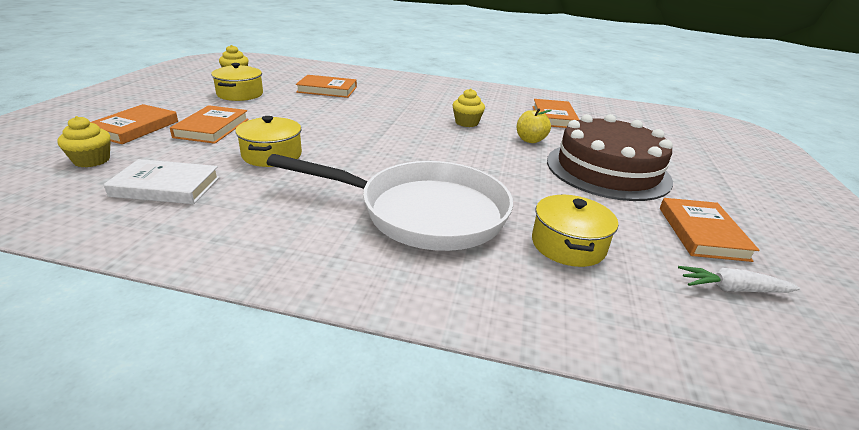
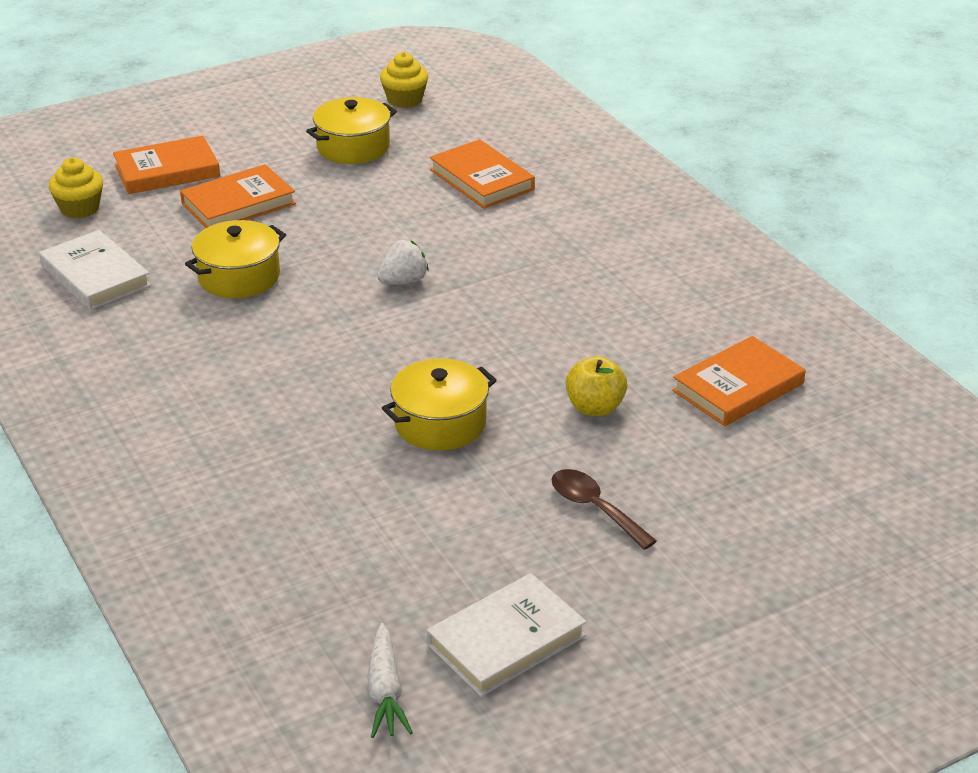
camera: 50 degrees right, 5 degrees up
(364, 129) = (403, 281): none -> white strawberry
(424, 213) = (260, 433): white pan -> none
(466, 123) = (566, 333): yellow cupcake -> none
(568, 245) = (326, 551): yellow pot -> yellow pot (440, 423)
(607, 170) = (595, 508): brown cake -> brown spoon
(702, 233) = (506, 640): orange book -> white book
(731, 289) = (385, 692): white carrot -> white carrot turned 150 degrees counterclockwise

